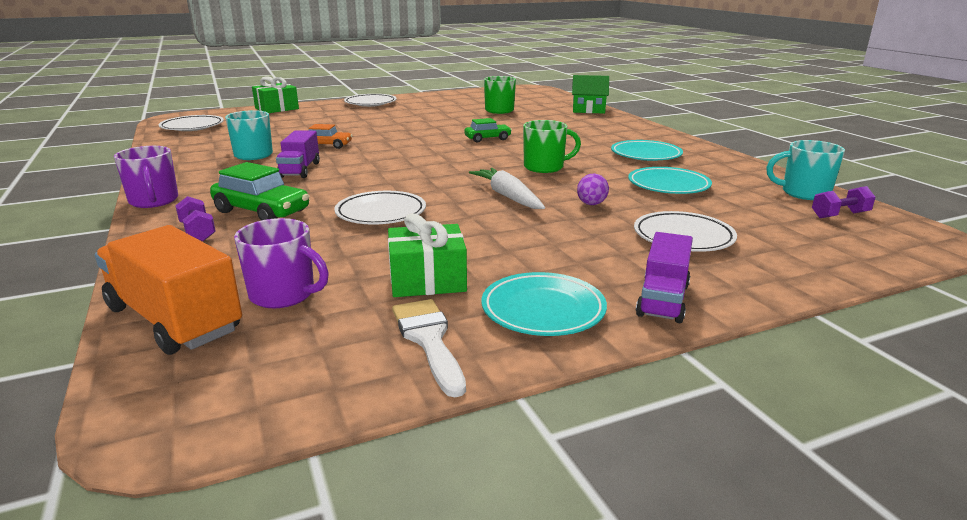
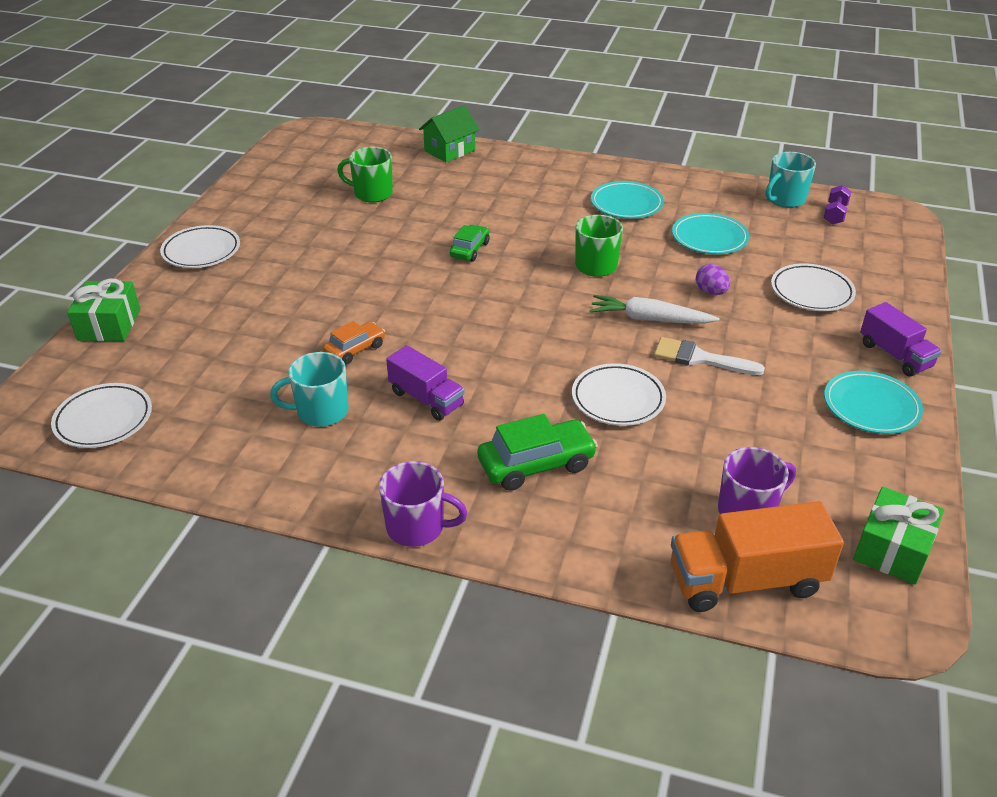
camera: 50 degrees left, 15 degrees up
(197, 232) = (552, 520): purple dumbbell -> none
(427, 280) = (781, 433): green gift -> green gift (892, 549)
(428, 340) = (874, 471): white brush -> white brush (699, 358)

